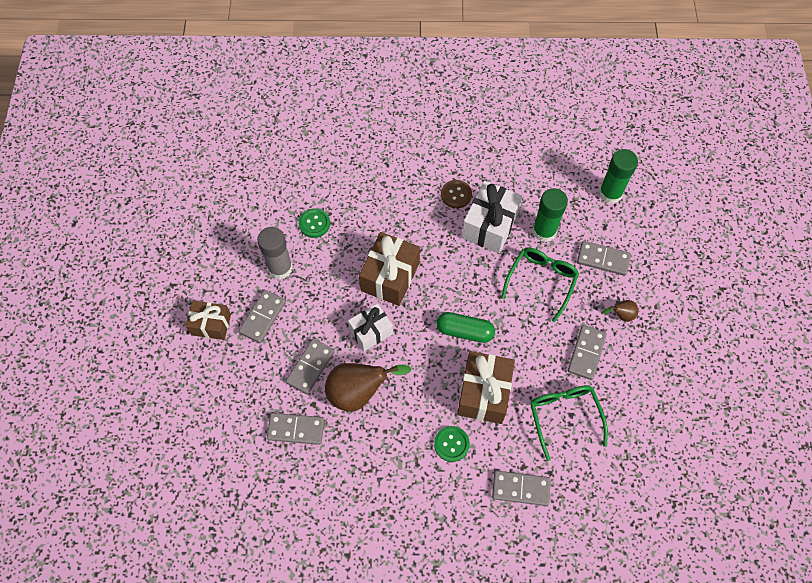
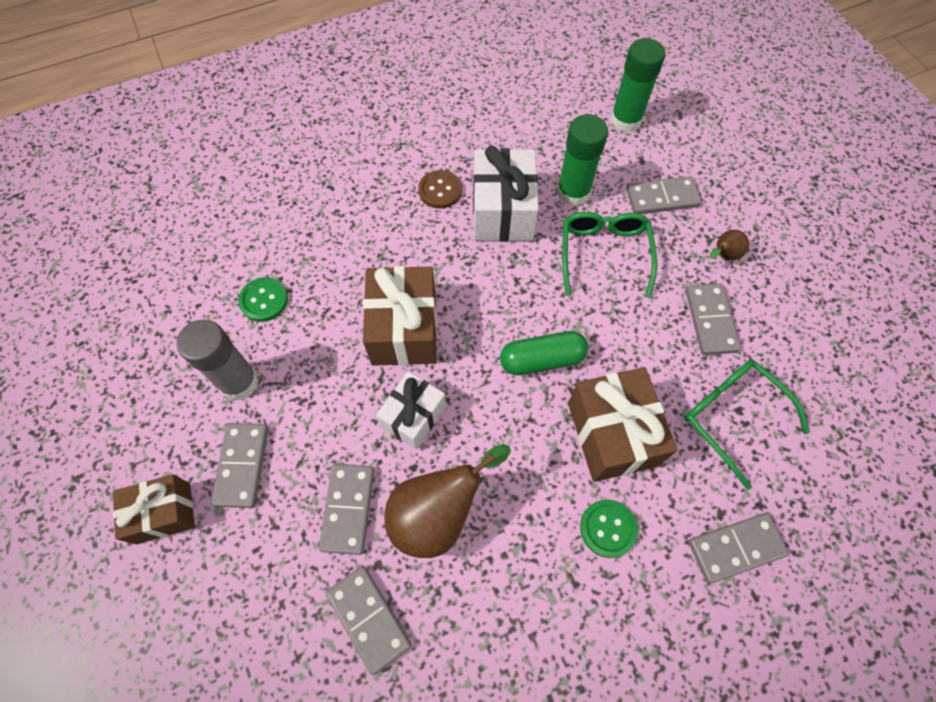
camera: 25 degrees left, 0 degrees up
(296, 429) = (369, 618): grey domino -> grey domino turned 75 degrees clockwise

